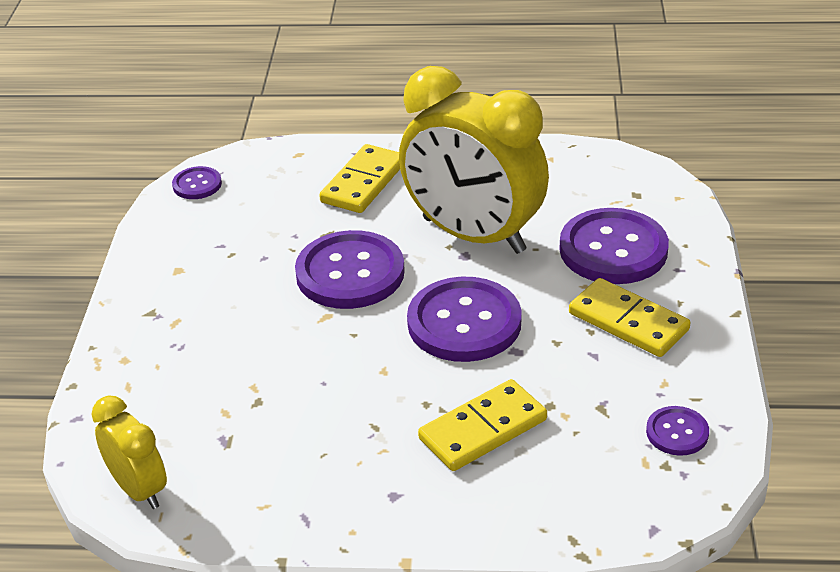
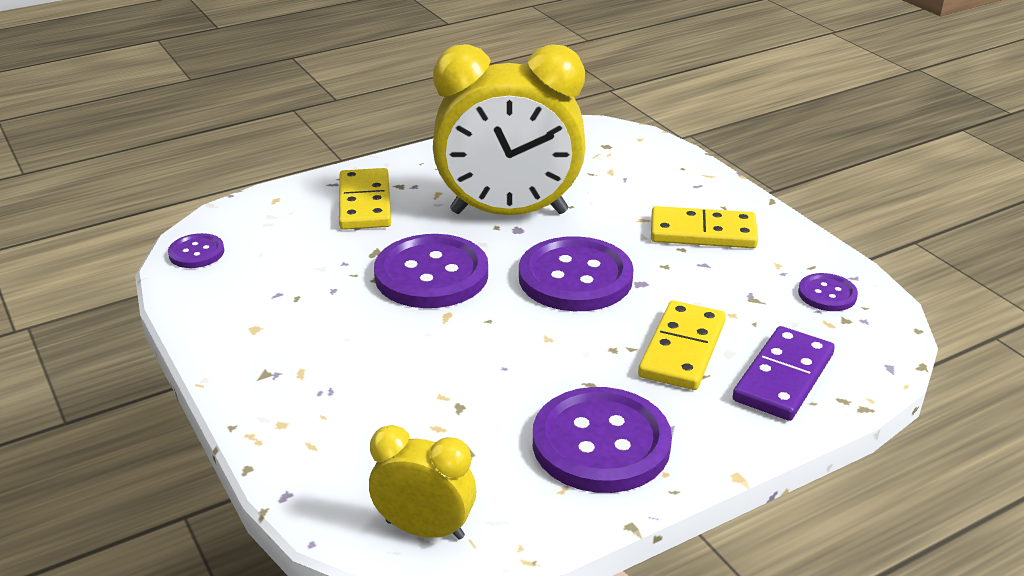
camera: 35 degrees left, 5 degrees down
(542, 494) = (783, 377): none -> purple domino
(613, 249) = (633, 187): purple button -> purple button (601, 443)

